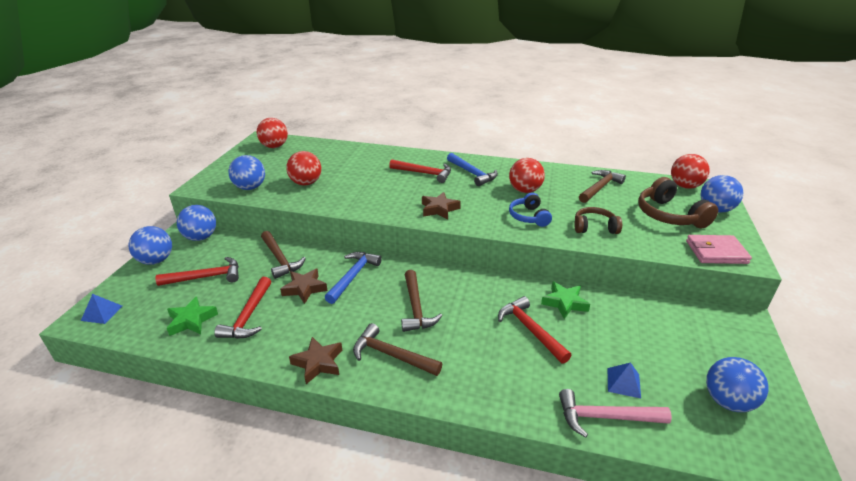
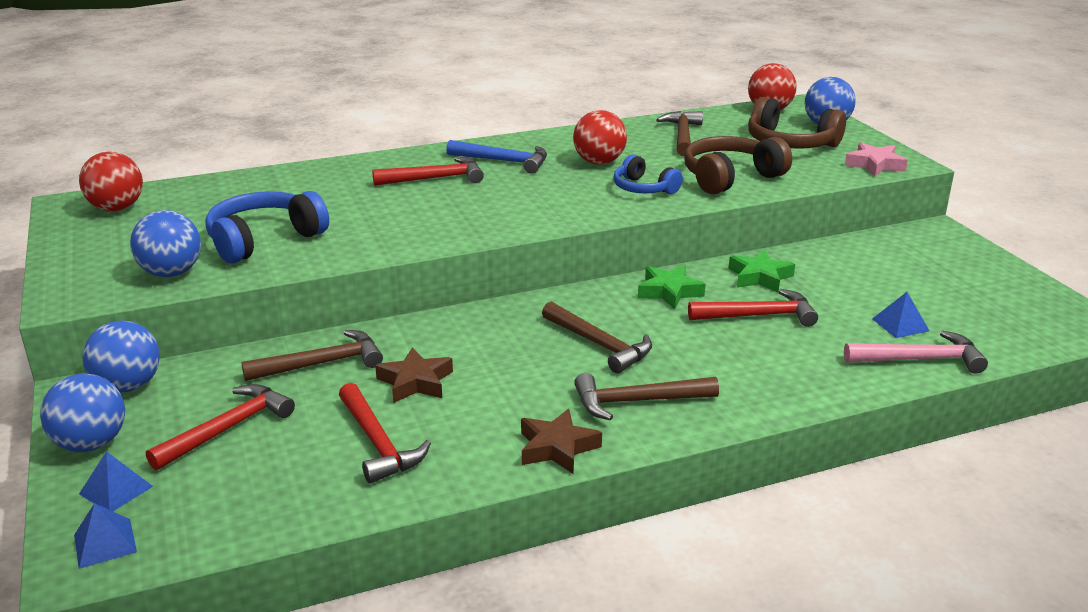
camera: 35 degrees left, 5 degrees down
(136, 288) = (116, 490): none -> blue pyramid
(191, 320) = (292, 484): green star -> green star (669, 292)
(280, 259) = (321, 364): brown hammer -> brown hammer turned 45 degrees counterclockwise
(306, 183) = (264, 240): red ball -> blue headphones
(353, 276) = (466, 344): blue hammer -> none
(439, 209) = (519, 213): brown star -> none
(530, 330) = (758, 316): red hammer -> red hammer turned 150 degrees clockwise
(594, 227) = (730, 178): brown headphones -> brown headphones, size x1.58
(606, 417) = (919, 359): pink hammer -> pink hammer turned 150 degrees counterclockwise
(716, 252) = (874, 165): pink wallet -> pink star
(727, 401) = (998, 302): blue ball -> none

